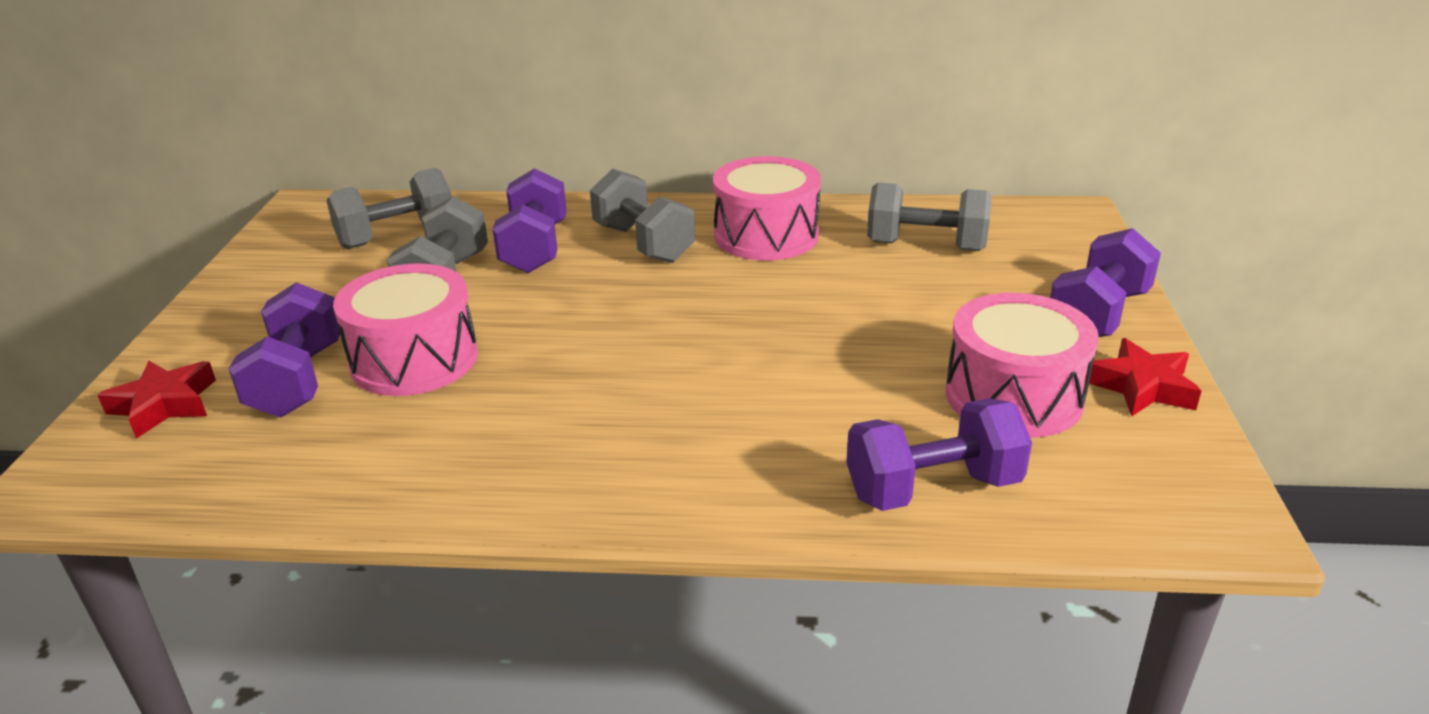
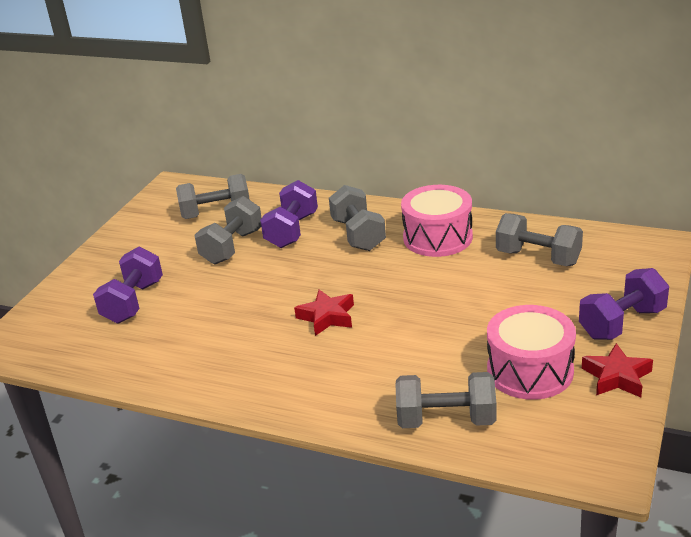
camera: 20 degrees right, 0 degrees up
(164, 405) = (64, 307): red star -> red star (327, 317)
(414, 359) = (197, 297): pink drum -> none
(933, 488) = (446, 420): purple dumbbell -> grey dumbbell

